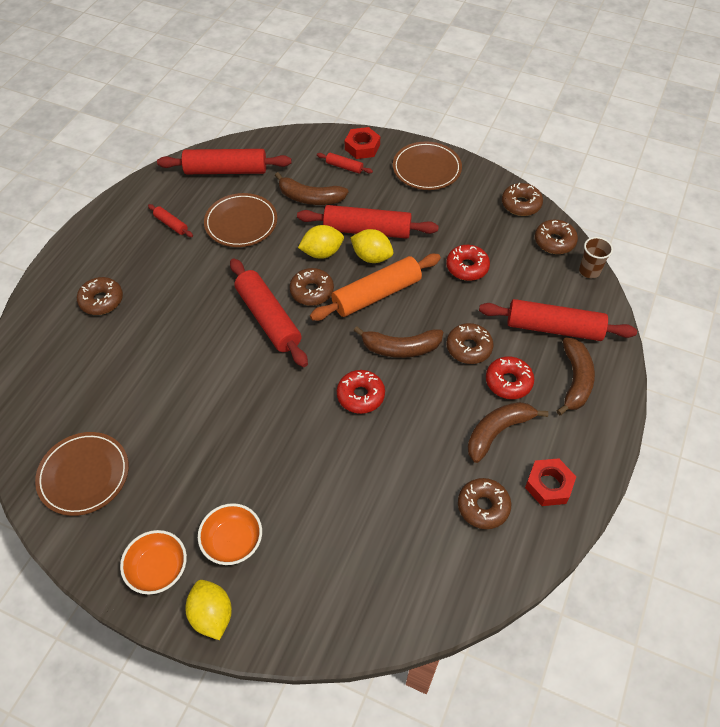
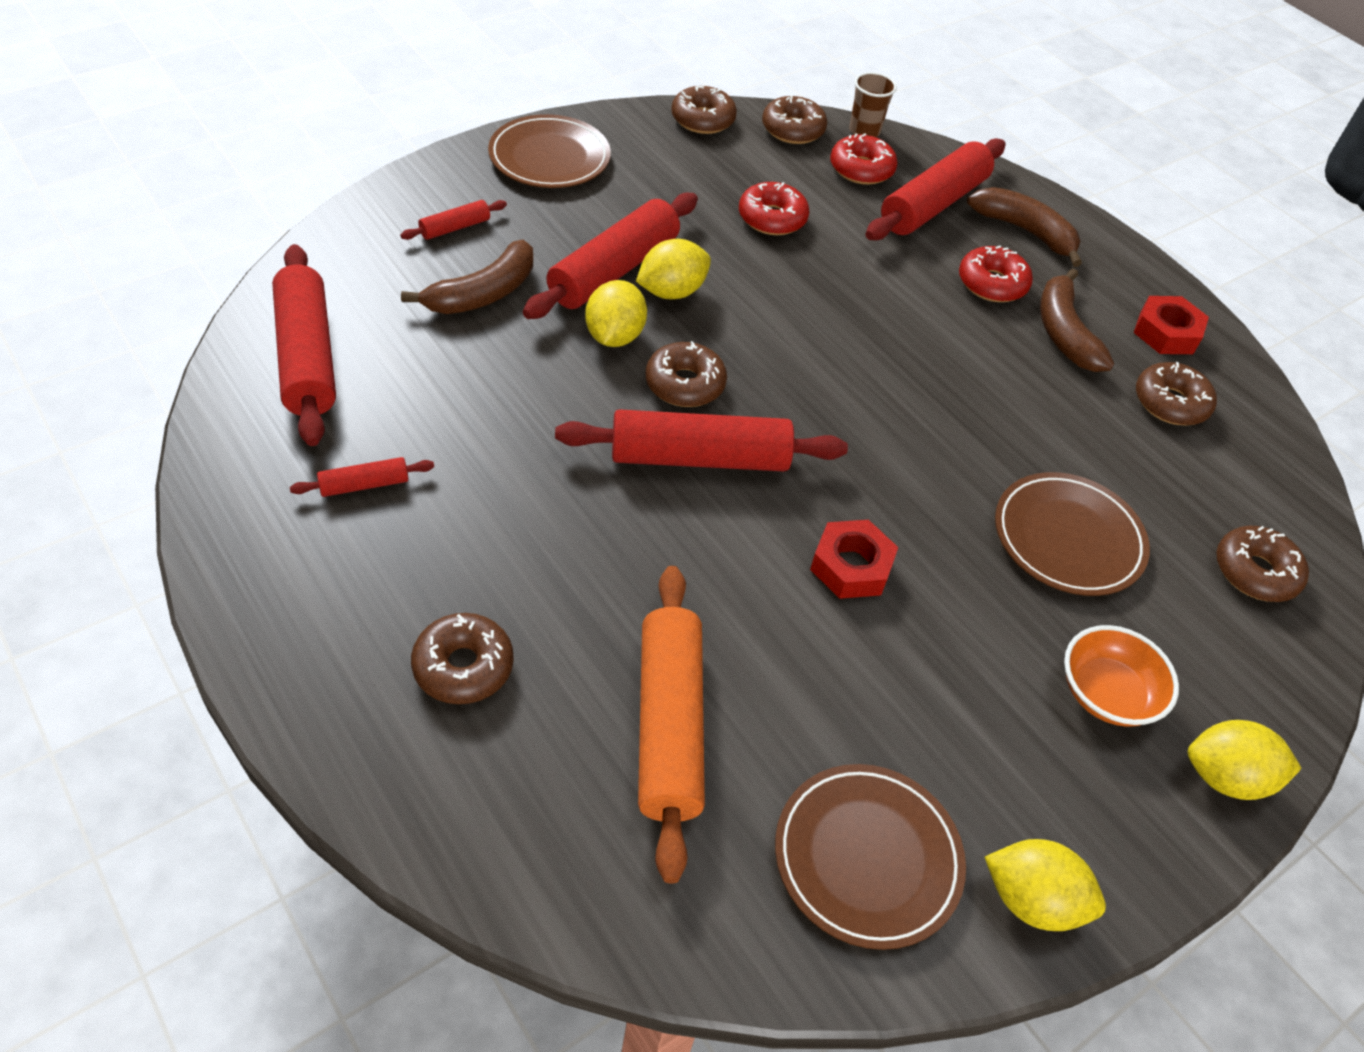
camera: 65 degrees left, 5 degrees down
(94, 548) = (1032, 900): none -> yellow lemon
(158, 569) = (1114, 817): orange bowl -> none
(226, 170) = (307, 357): red rolling pin -> red rolling pin turned 45 degrees counterclockwise
(241, 223) = (456, 395): brown plate -> brown plate (1068, 538)
(360, 395) = (924, 428): red donut -> red donut (861, 169)
(362, 147) = (433, 190): red nut -> red nut (851, 566)
(376, 294) = (748, 322): orange rolling pin -> orange rolling pin (669, 726)
(400, 348) = (867, 348): brown banana -> none
(468, 348) = (912, 288): brown donut -> brown donut (1255, 572)

